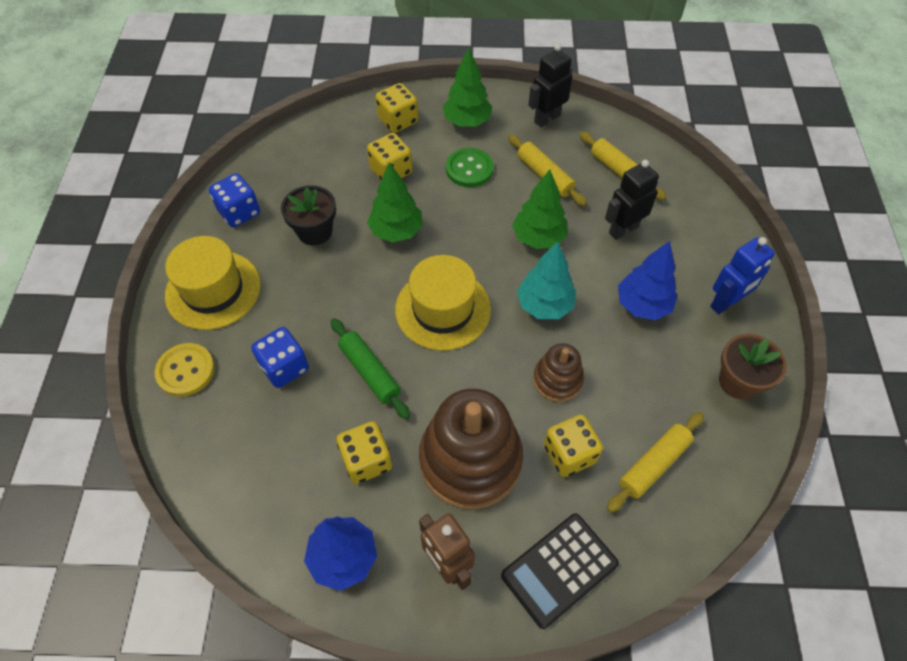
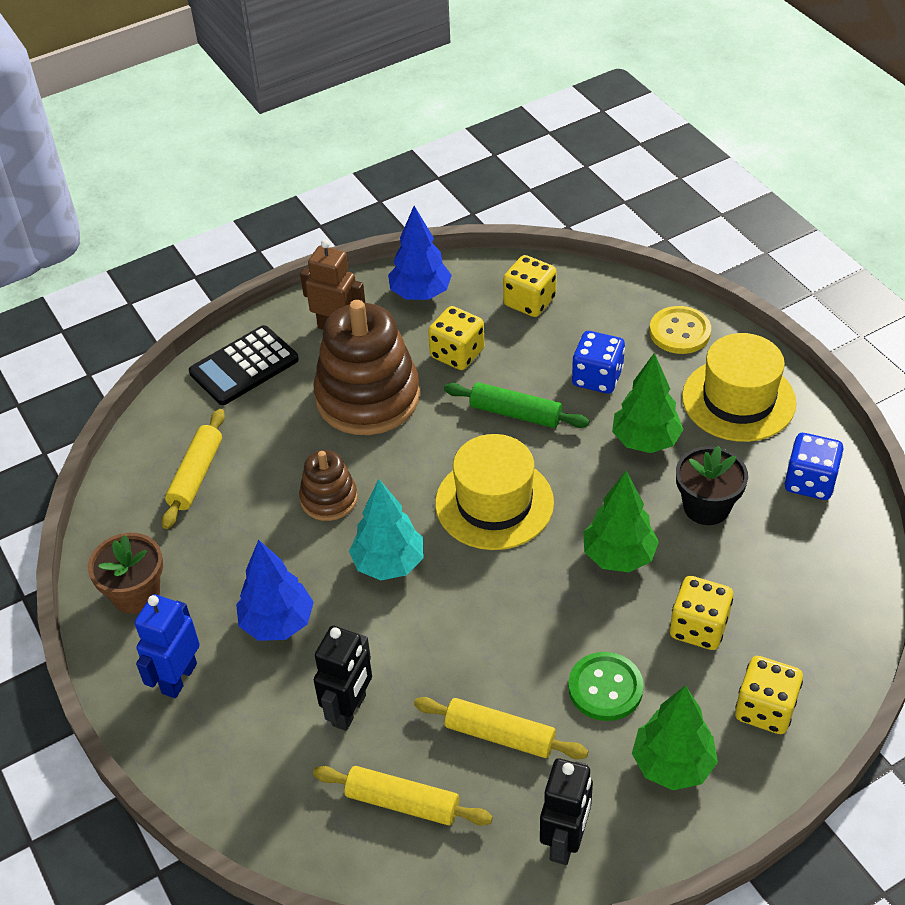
camera: 150 degrees right, 10 degrees down
(538, 238) = (448, 640): green tree -> green tree (645, 441)
(559, 569) = (244, 366): black calculator -> black calculator turned 150 degrees counterclockwise
(569, 454) = (280, 445): yellow dice -> yellow dice (529, 302)

